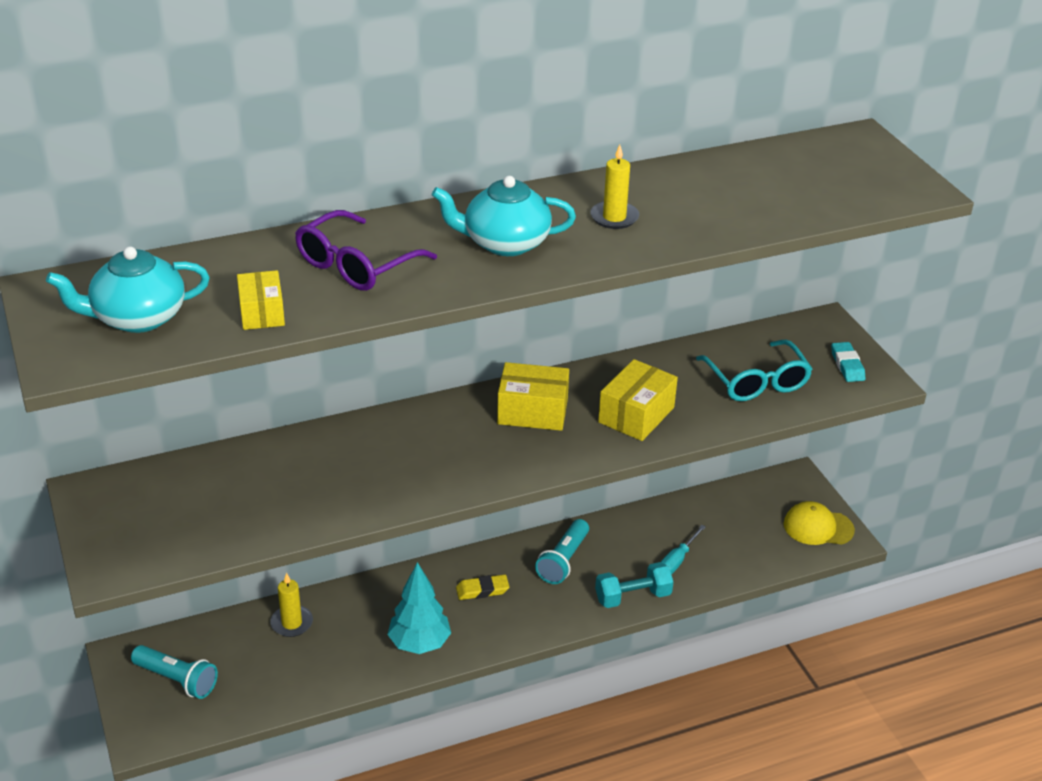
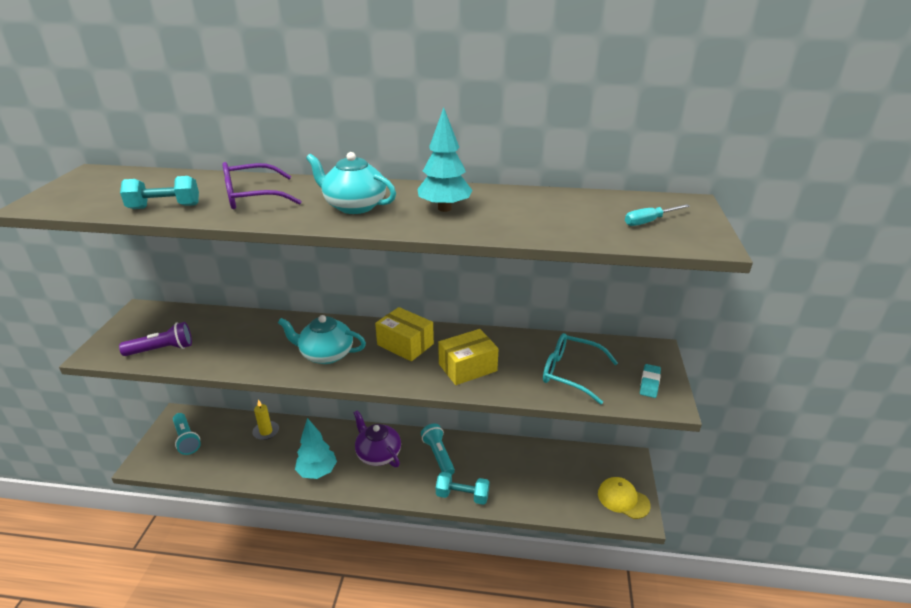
camera: 30 degrees right, 5 degrees down
(137, 318) = (104, 194): turquoise teapot -> turquoise teapot (326, 354)
(203, 531) = (162, 349): none -> purple flashlight
(262, 313) = (164, 207): yellow box -> turquoise dumbbell
(482, 590) = (378, 454): yellow eraser -> purple teapot
(563, 561) = (438, 455): turquoise flashlight -> turquoise flashlight turned 105 degrees clockwise
(614, 217) = (444, 208): yellow candle -> turquoise tree
(677, 560) = (509, 483): turquoise screwdriver -> turquoise screwdriver (649, 221)
(756, 382) = (570, 373): turquoise glasses -> turquoise glasses turned 105 degrees clockwise

